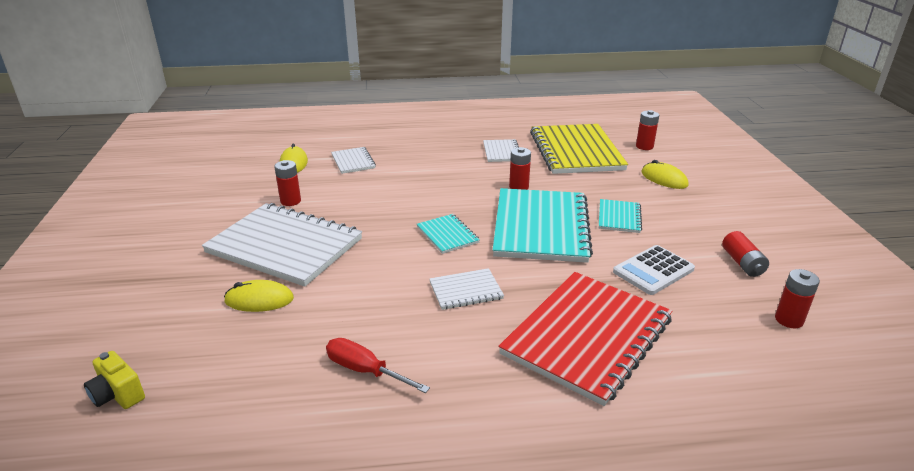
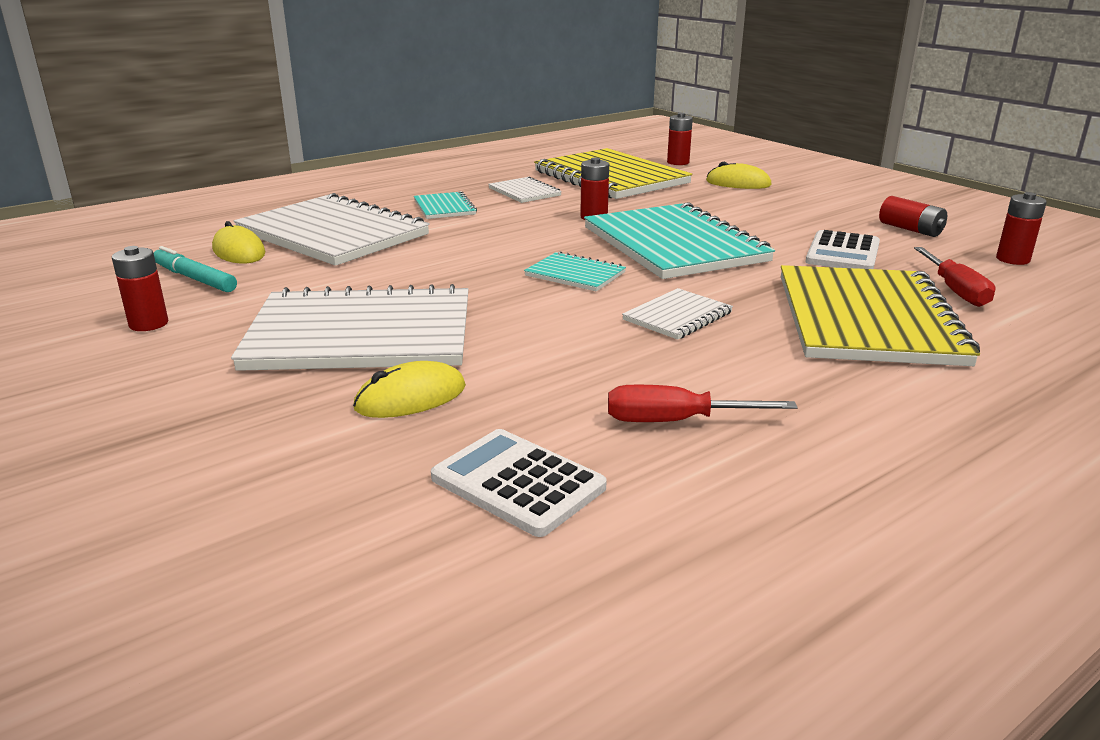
camera: 30 degrees left, 5 degrees down
(118, 395) = (336, 572): yellow camera -> none
(243, 378) = (517, 483): none -> white calculator
(253, 178) = (194, 278): none -> turquoise marker
(290, 201) = (296, 289): red battery -> red battery (148, 324)
(353, 161) = (333, 234): white notebook -> white notebook, size x2.17
(587, 337) = (867, 319): red notebook -> yellow notebook
(619, 217) = (743, 220): turquoise notebook -> turquoise notebook (444, 207)
(692, 335) = (955, 291): none -> red screwdriver

